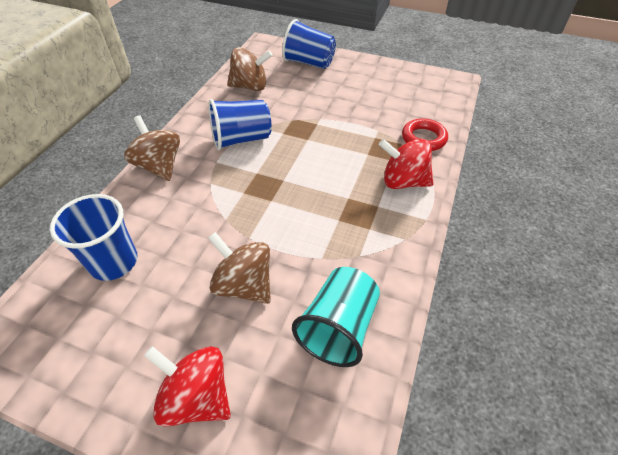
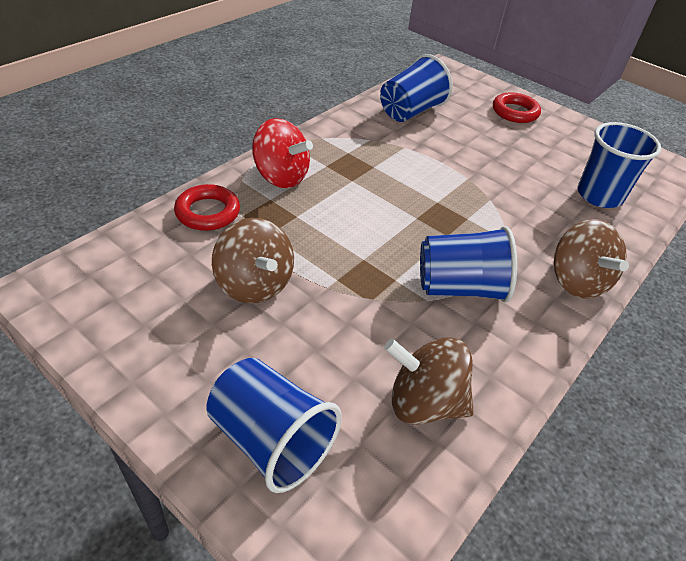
camera: 165 degrees left, 5 degrees down
(197, 396) = (515, 112): red spinning top -> red ring
(244, 285) = (477, 150): brown spinning top -> brown spinning top (254, 284)
(338, 328) = (410, 111): turquoise cup -> blue cup

